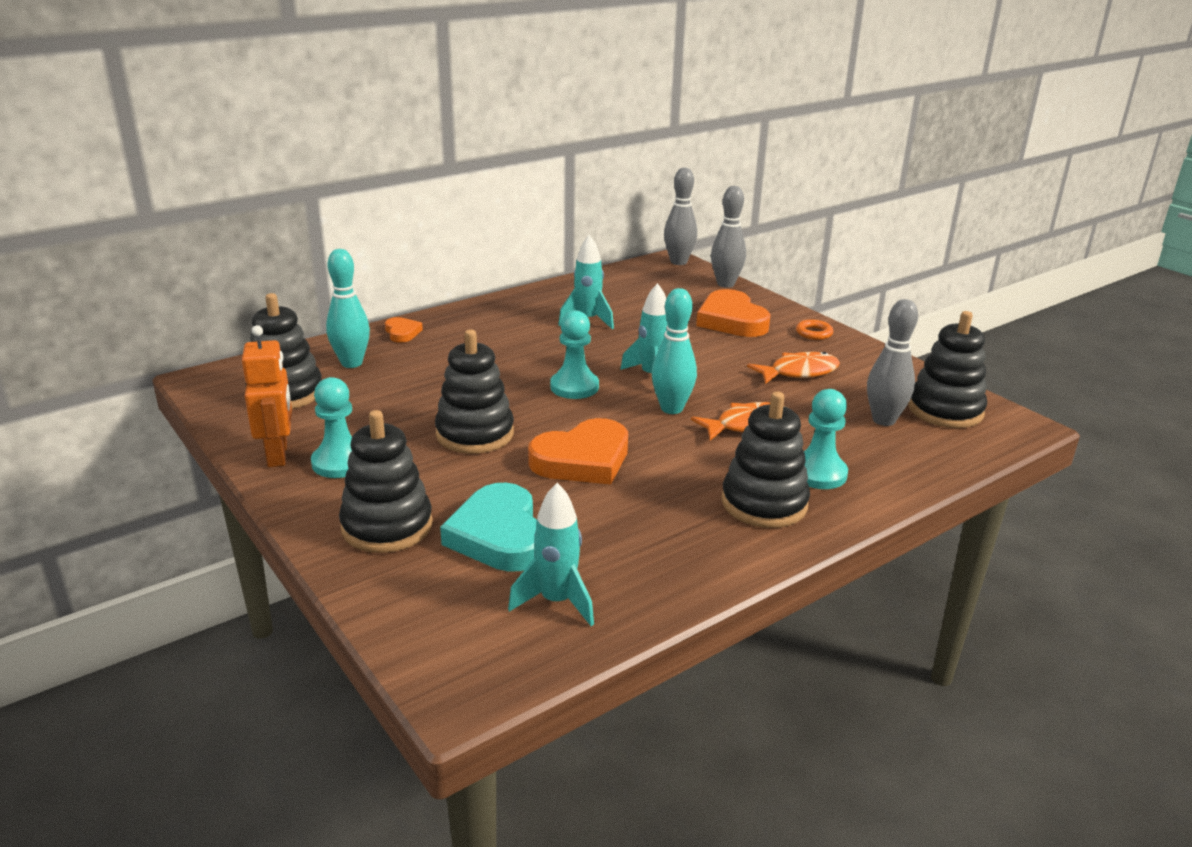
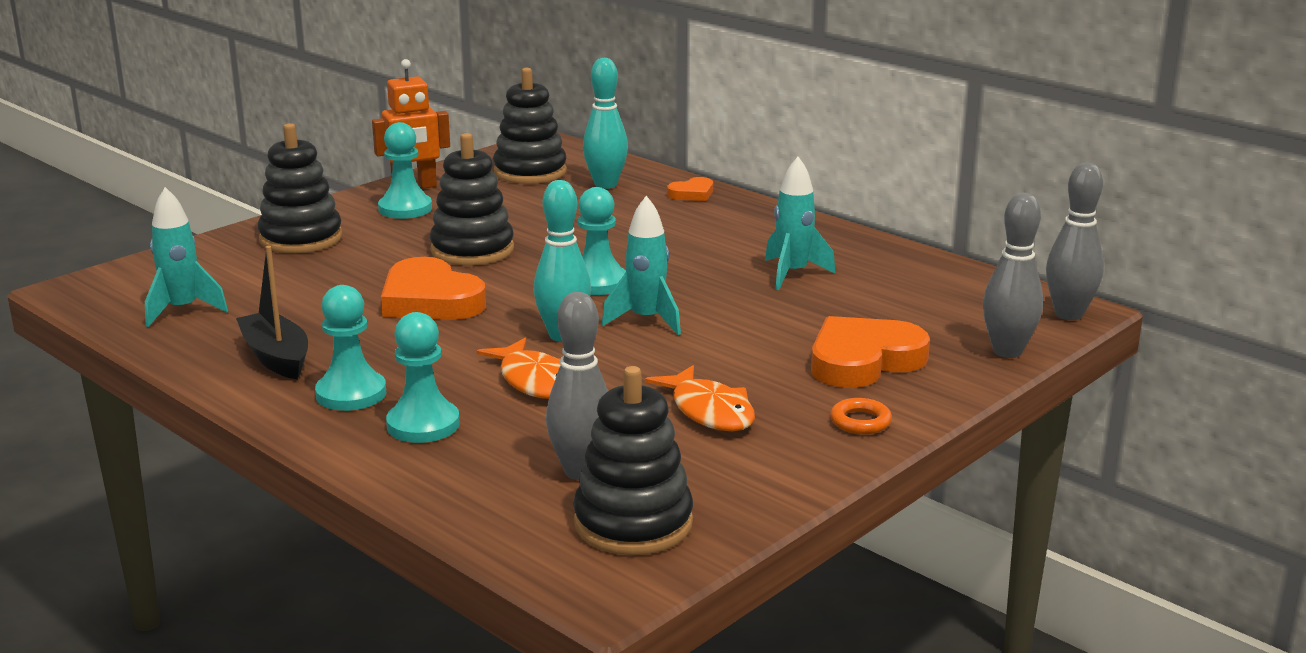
camera: 80 degrees right, 5 degrees down
(499, 535) = (286, 279): turquoise heart -> none
(686, 541) = (276, 357): none -> black boat
(764, 503) = (351, 394): black stacking toy -> turquoise pawn

